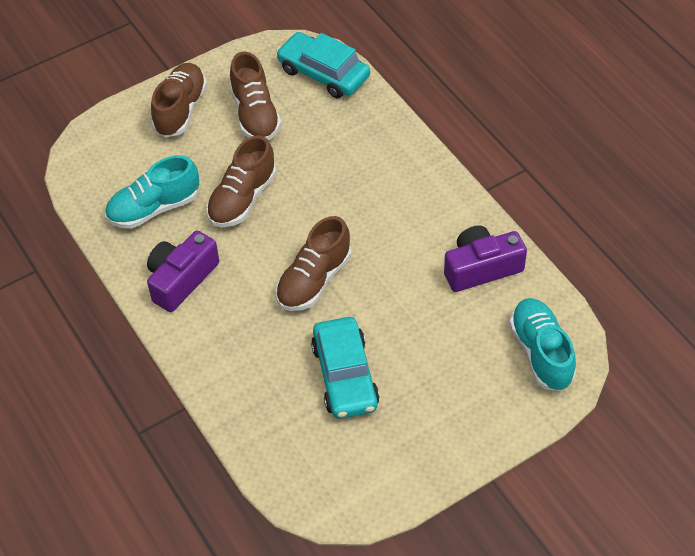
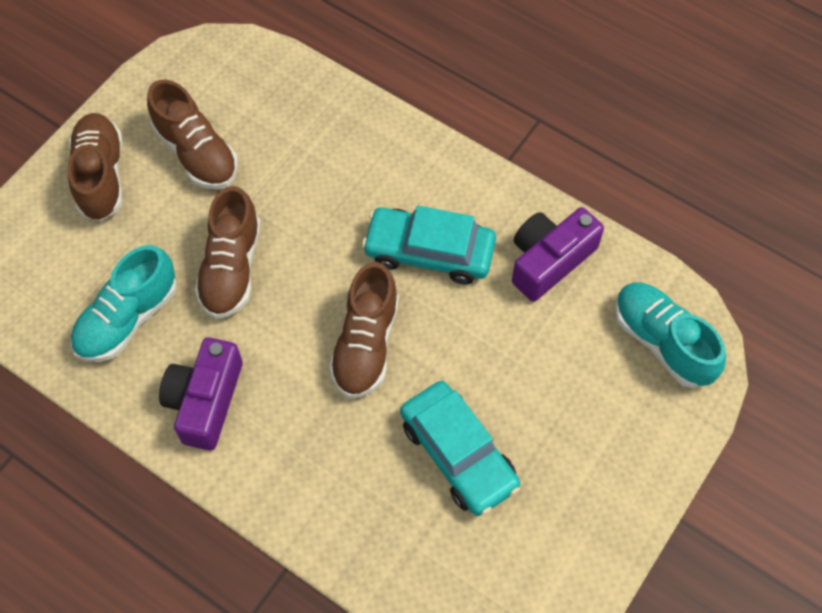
camera: 25 degrees left, 10 degrees up
(323, 73) = (254, 73): turquoise car -> turquoise car (429, 252)

